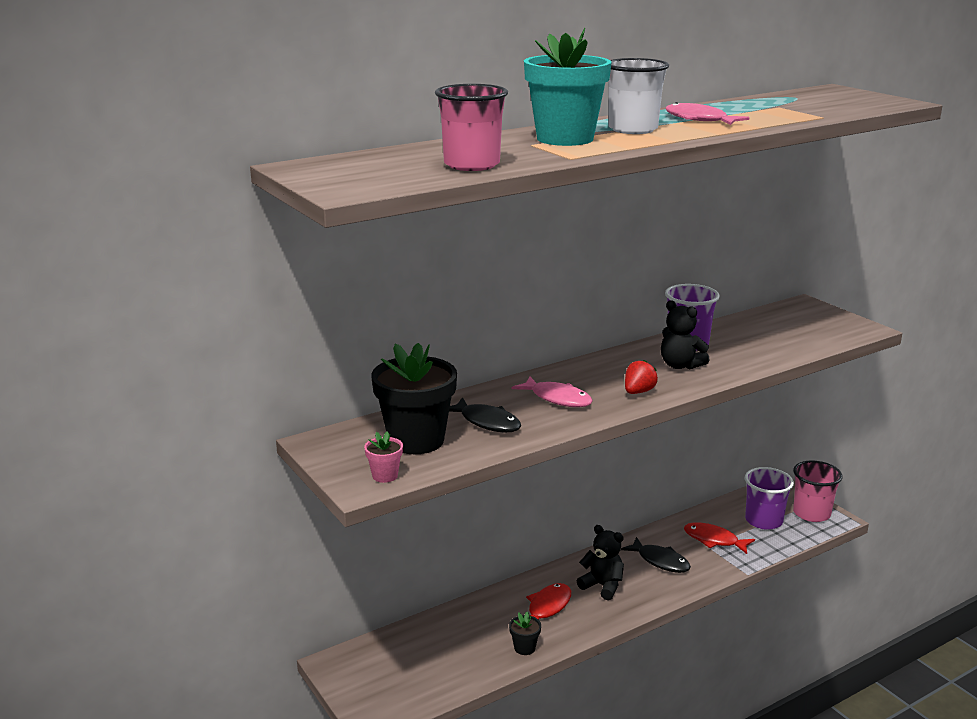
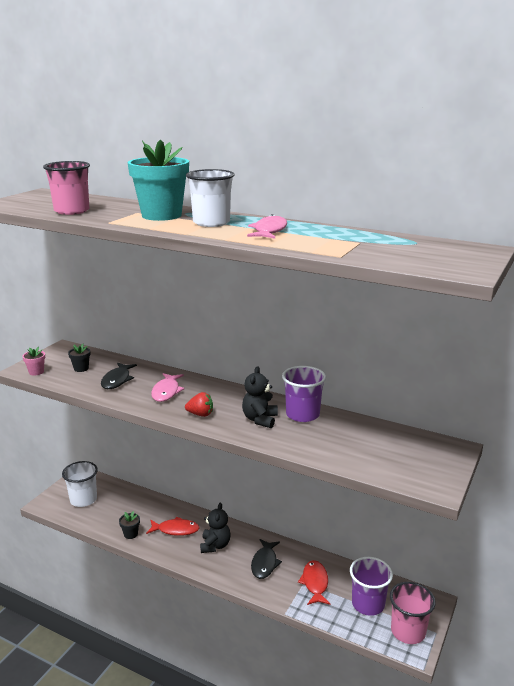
camera: 60 degrees right, 0 degrees up
(402, 674) = (83, 499): none -> white cup
(416, 440) = (81, 368): black flower pot -> black flower pot, size x0.43

